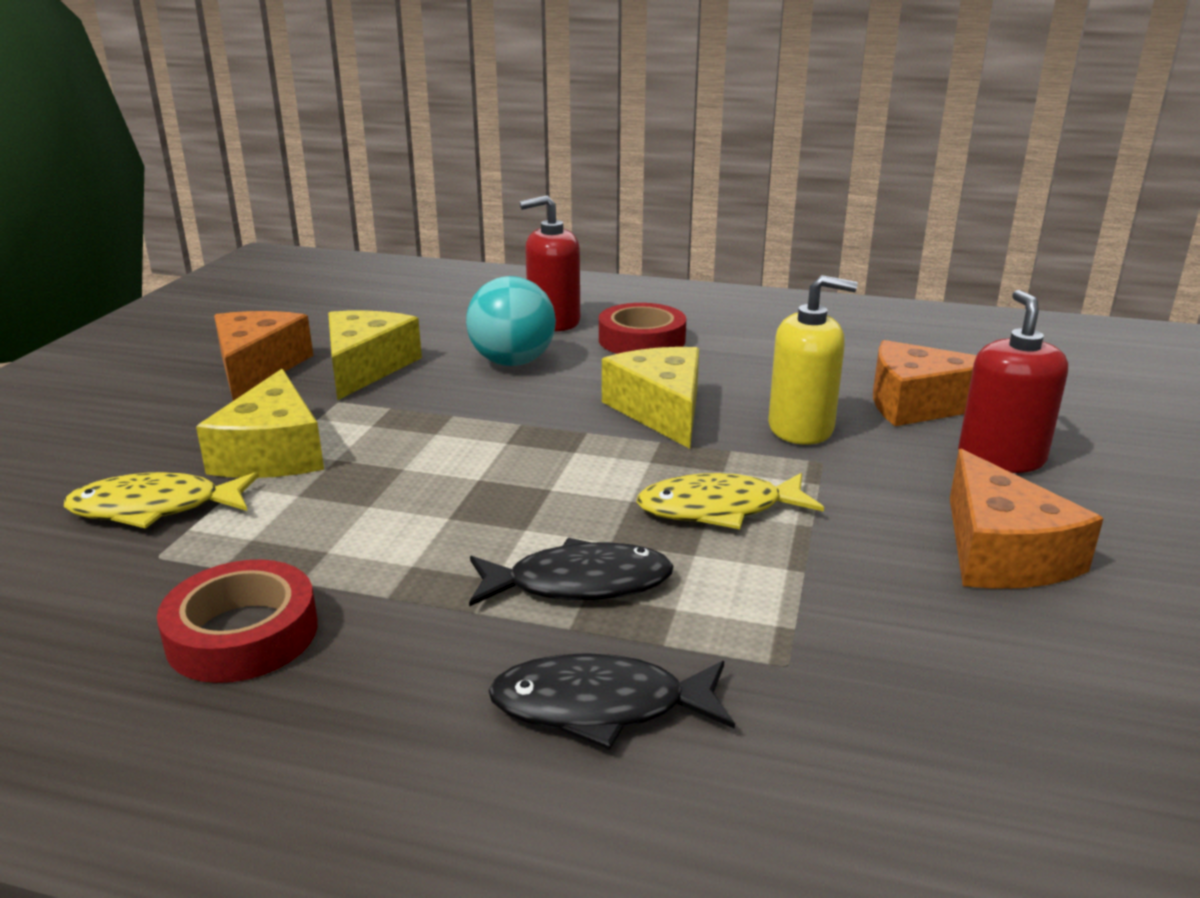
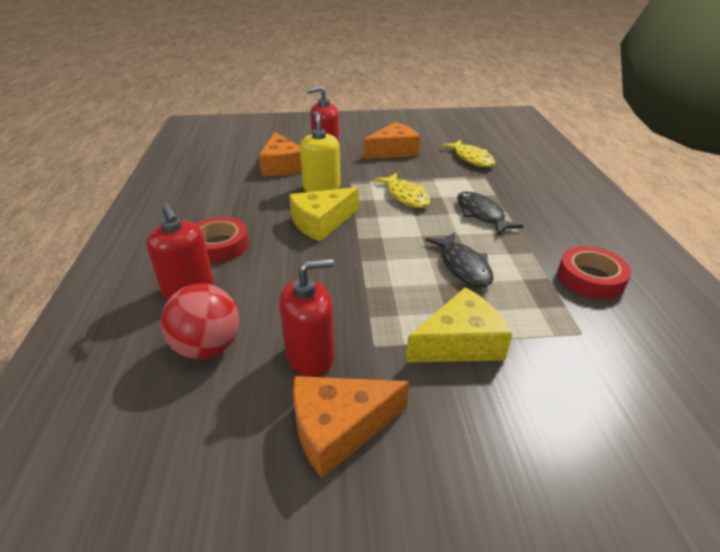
camera: 110 degrees left, 10 degrees up
(155, 508) = (553, 361): yellow fish -> yellow fish (471, 159)
(366, 367) = (310, 356): yellow cheese -> red soap dispenser
(439, 326) = (208, 347): none -> red ball
(512, 362) = (274, 287): turquoise ball -> none
(600, 707) = (534, 199): black fish -> black fish (463, 266)

